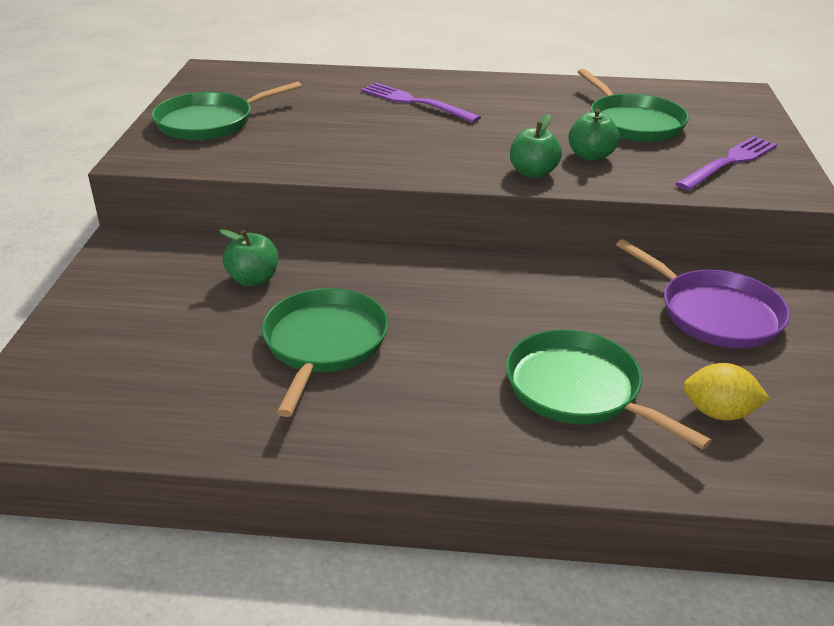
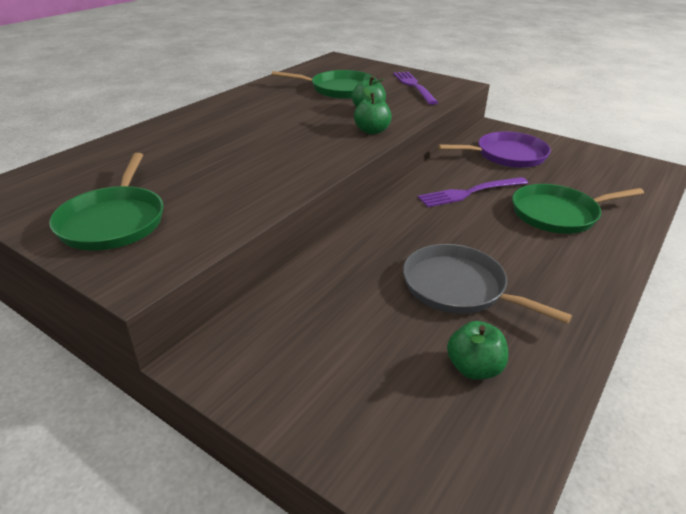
camera: 60 degrees left, 0 degrees up
(253, 279) = (342, 296): green apple -> green apple (474, 368)
(324, 344) = (459, 288): green pan -> grey pan
(414, 102) = (214, 133): purple fork -> purple fork (469, 193)
(718, 413) = (594, 185): yellow lemon -> none

